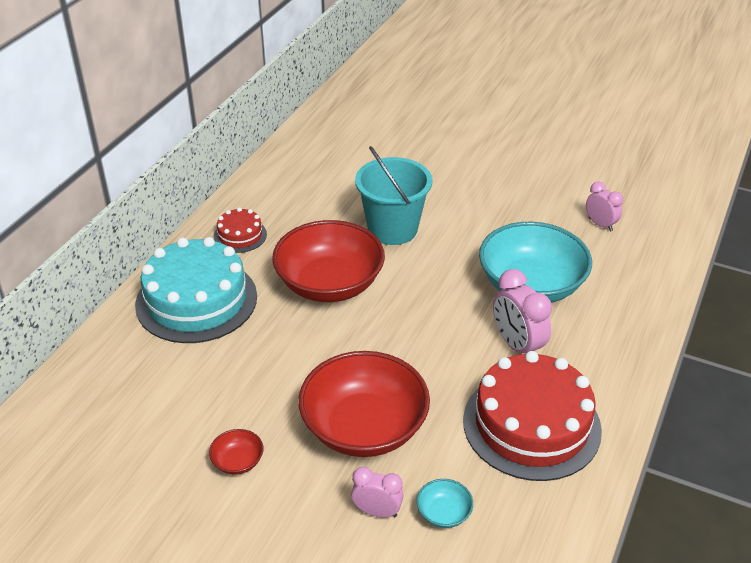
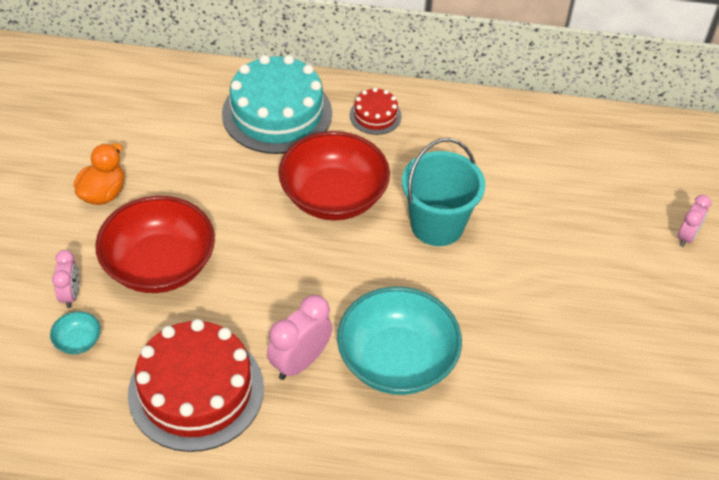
camera: 70 degrees right, 10 degrees up
(238, 461) = (103, 193): red bowl -> orange duck
(600, 224) = (535, 414): pink clock -> pink clock (686, 236)

